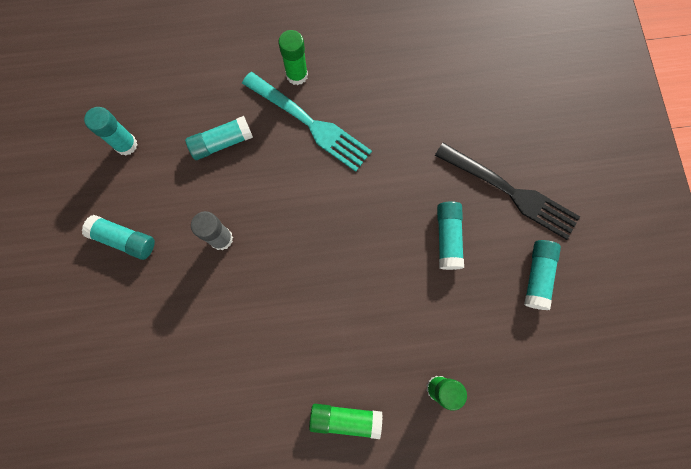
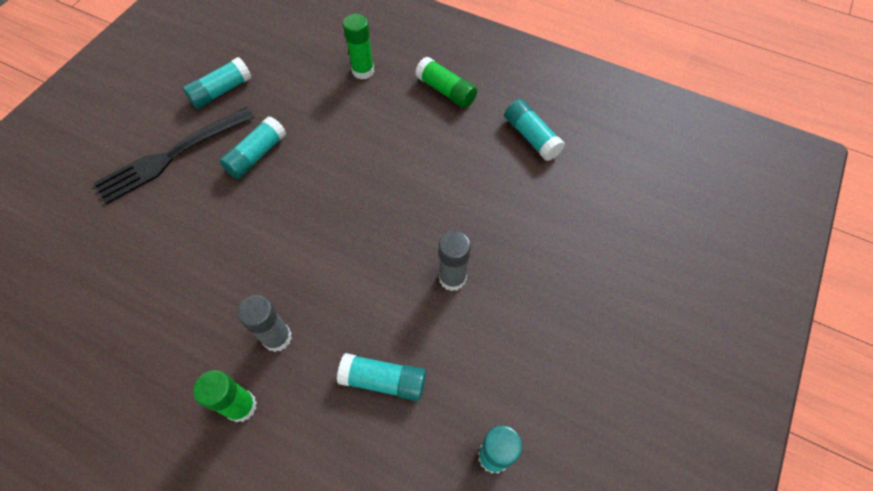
camera: 145 degrees left, 15 degrees down
(124, 239) = (552, 340): turquoise glue stick -> turquoise glue stick (531, 137)
(309, 123) = (277, 337): turquoise fork -> grey glue stick
(510, 192) = (172, 156): black fork -> black fork turned 105 degrees counterclockwise

